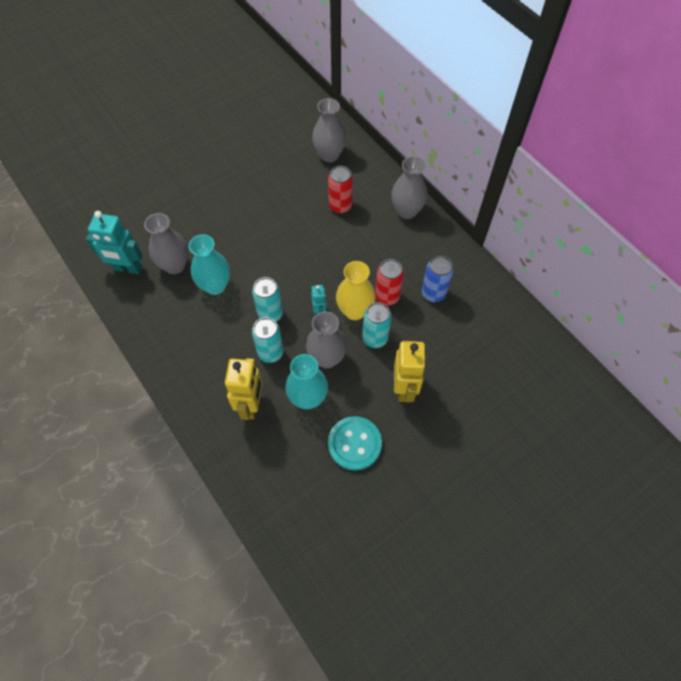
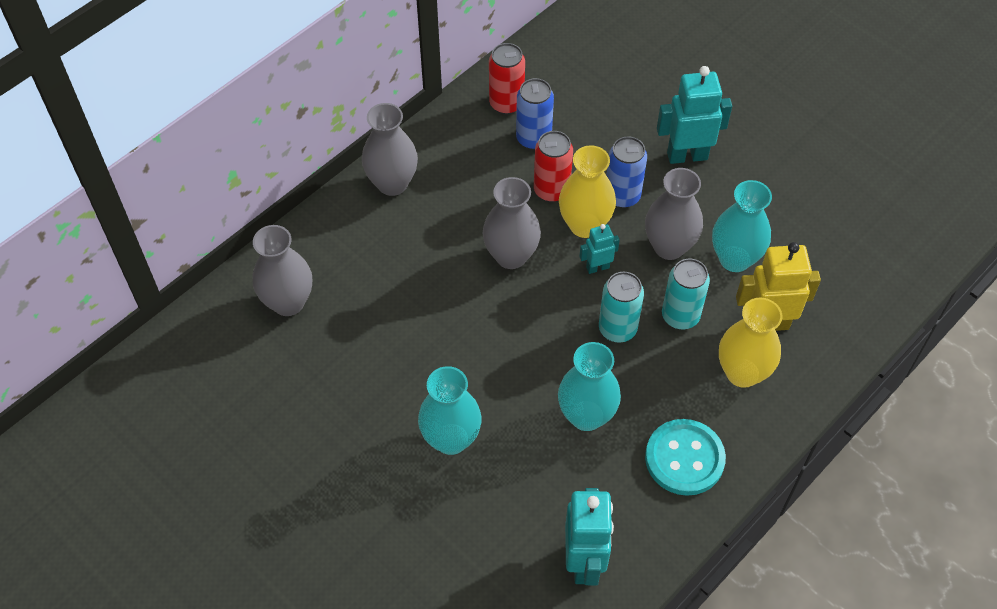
camera: 100 degrees left, 5 degrees down
(175, 265) = (561, 487): grey vase -> grey vase (511, 256)
(218, 380) = (742, 373): none -> yellow vase
(221, 218) = (451, 439): none -> turquoise vase
(340, 206) = (396, 270): red can -> red can (506, 103)
(354, 444) = (779, 198): turquoise button -> turquoise button (684, 458)
(375, 338) = (622, 196): turquoise can -> blue can
(404, 388) = (687, 155): yellow robot -> turquoise robot

